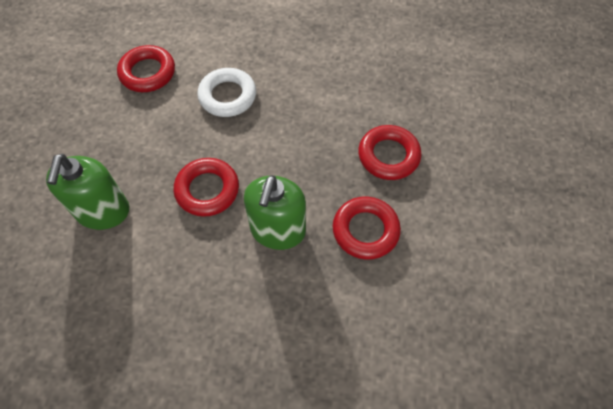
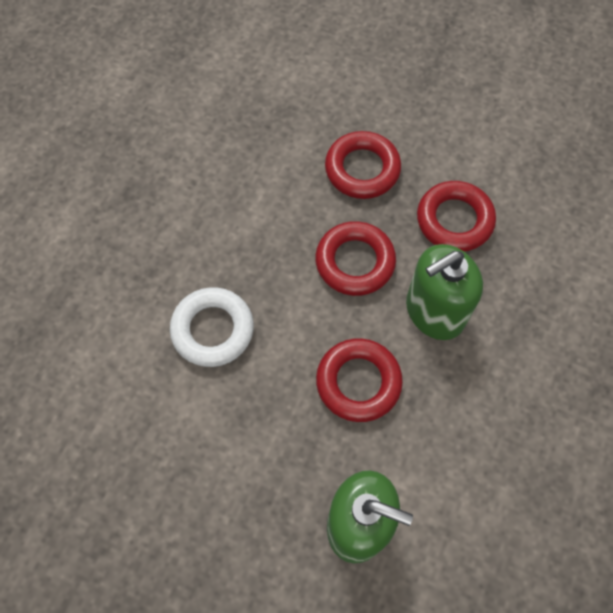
camera: 75 degrees left, 5 degrees up
(148, 73) = (130, 434): red ring -> red ring (355, 262)
(278, 230) = (434, 311): green soap dispenser -> green soap dispenser turned 120 degrees clockwise

